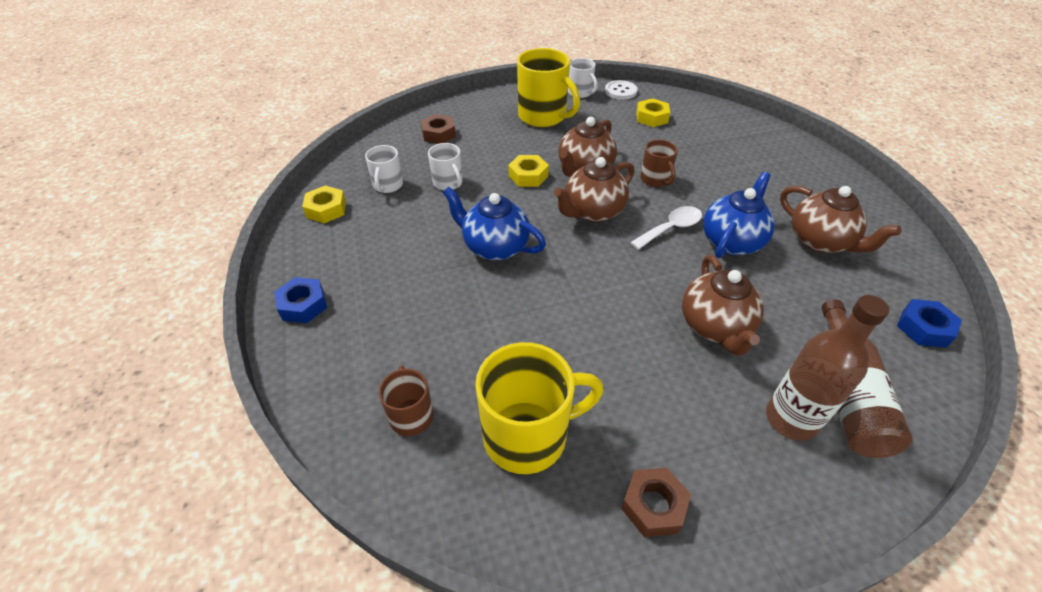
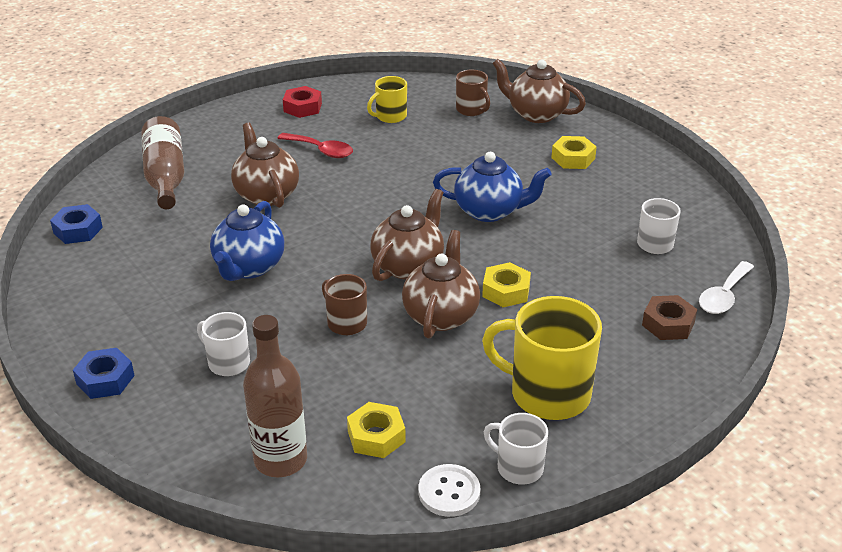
camera: 160 degrees right, 10 degrees down
(303, 305) = (610, 141): blue nut -> blue nut (105, 379)
(326, 209) = (686, 207): yellow nut -> yellow nut (573, 158)
(448, 183) = (591, 261): white mug -> white mug (228, 362)
(528, 435) = (390, 116): yellow mug -> yellow mug, size x0.54
(641, 386) = (321, 150): none -> red spoon
(653, 505) = (302, 107): brown nut -> red nut
(671, 228) = (316, 266): white spoon -> white spoon (723, 296)
(791, 419) = (211, 156): brown bottle -> brown bottle (280, 460)
(820, 241) = (149, 288): brown teapot -> brown teapot (536, 114)

